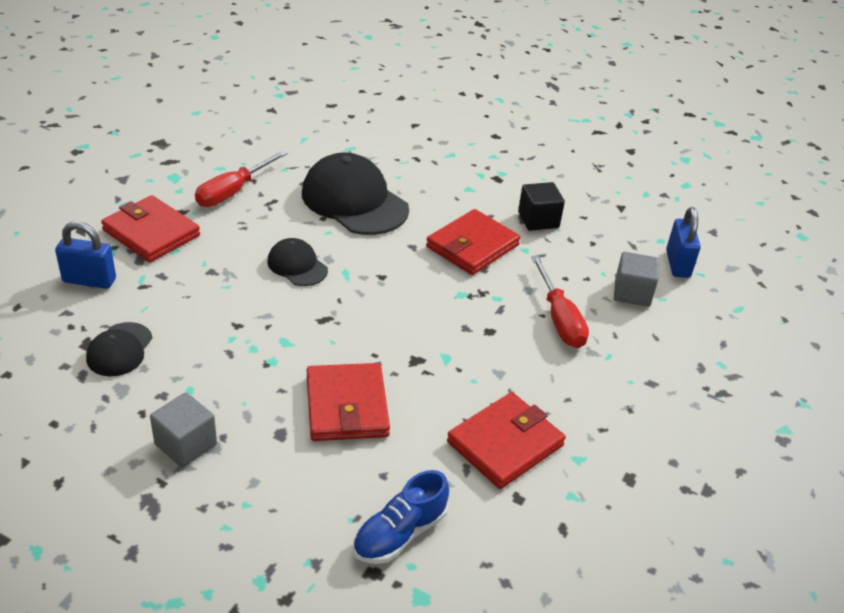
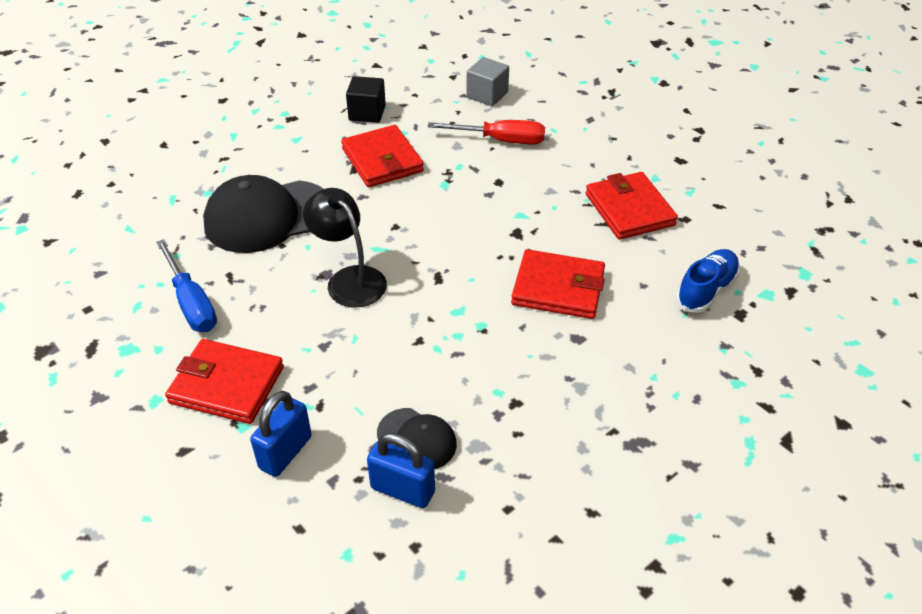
camera: 65 degrees left, 5 degrees up
(151, 233) = (227, 385): red wallet -> red wallet turned 45 degrees clockwise
(186, 444) = (571, 406): grey cube -> none
(233, 191) = (191, 303): red screwdriver -> blue screwdriver
(297, 266) = (349, 279): black cap -> black lamp
(400, 534) = (706, 290): blue shoe -> blue shoe turned 120 degrees counterclockwise
(677, 264) = (464, 62): blue padlock -> blue padlock (402, 490)

